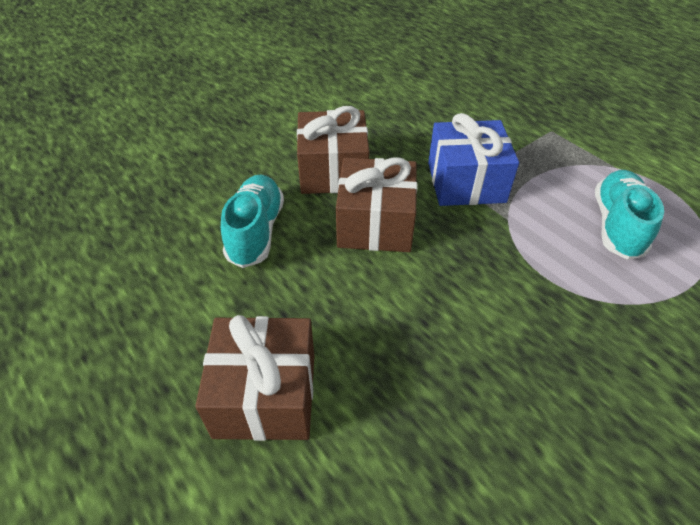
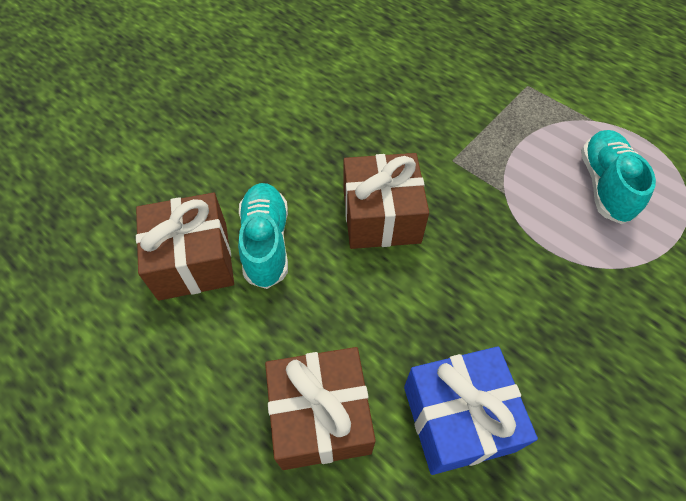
camera: 10 degrees left, 10 degrees up
(333, 171) = (326, 161): brown gift -> brown gift (193, 261)
(466, 182) = (457, 156): blue gift -> blue gift (458, 418)

